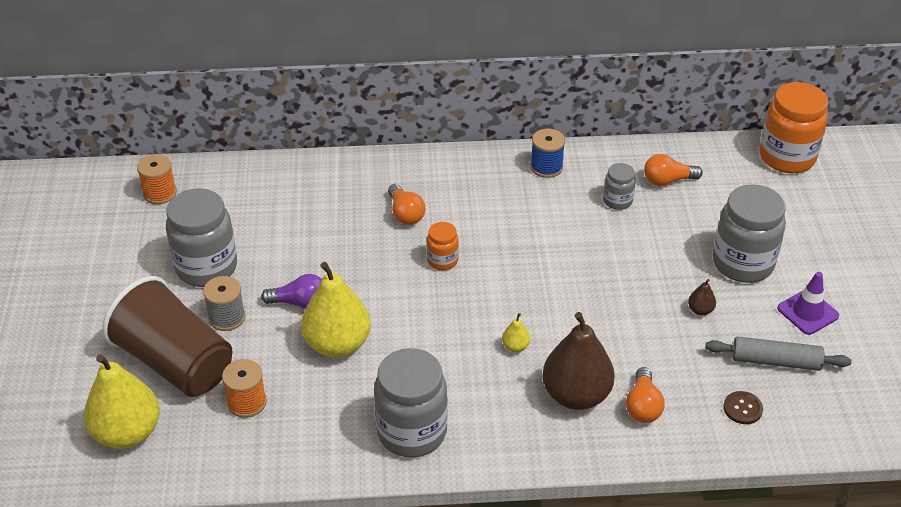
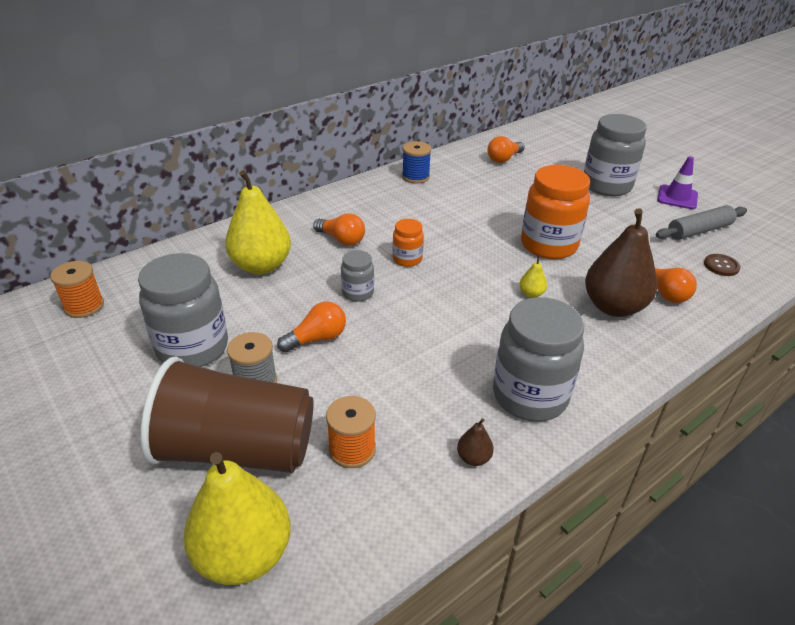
camera: 35 degrees left, 5 degrees down
(299, 303) = (317, 338): purple light bulb -> orange light bulb
(337, 344) = (387, 356): yellow pear -> yellow pear (261, 266)
(617, 201) = (487, 180): grey jar -> grey jar (358, 293)
(700, 310) = (618, 220): brown pear -> brown pear (473, 458)
(787, 157) = (556, 126): orange jar -> orange jar (548, 245)

